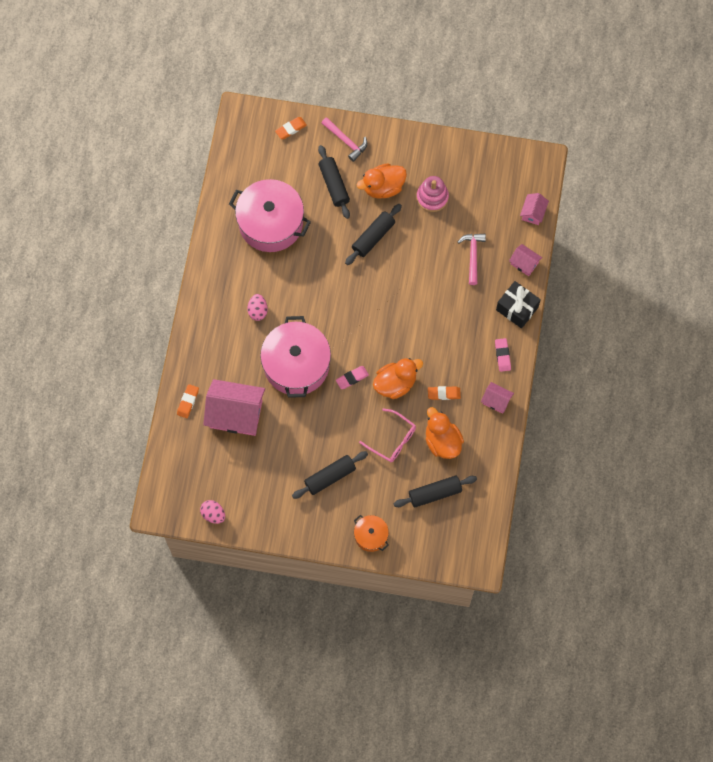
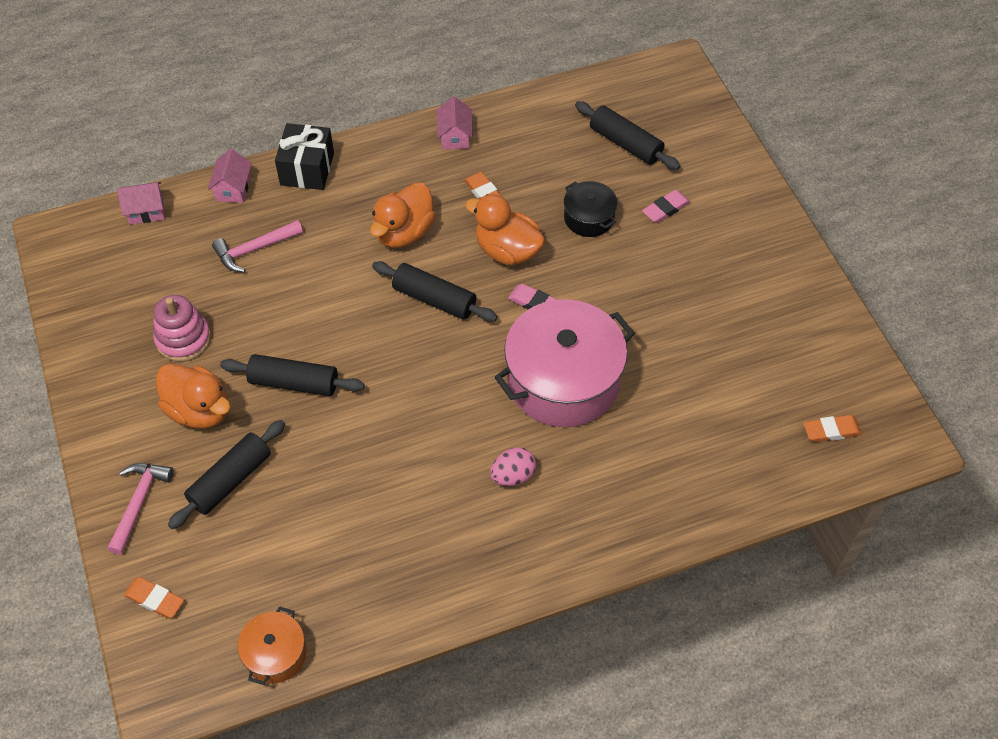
camera: 120 degrees left, 15 degrees down
(188, 402) = (724, 493): orange eraser -> orange eraser (831, 431)
(213, 514) = (856, 369): pink egg -> none
(236, 414) = (694, 418): pink house -> none
(270, 223) = (350, 537): pink pot -> none
(330, 477) = (693, 261): black rolling pin -> black rolling pin (434, 299)
(371, 535) = (733, 182): orange pot -> orange pot (275, 654)
(392, 439) = (589, 218): pink glasses -> black pot
(442, 441) = (551, 166): orange duck -> orange duck (404, 233)
(502, 355) = (386, 156): pink eraser -> pink eraser (665, 209)

